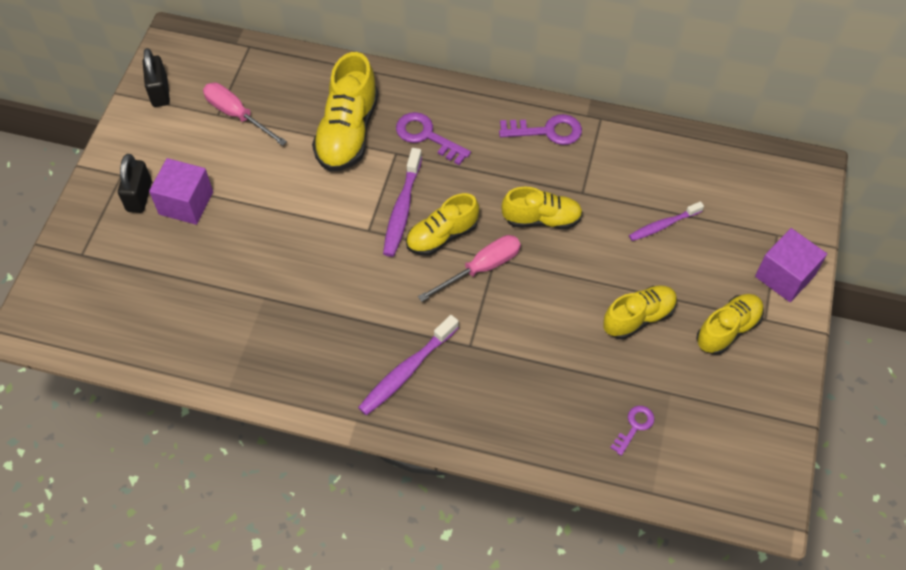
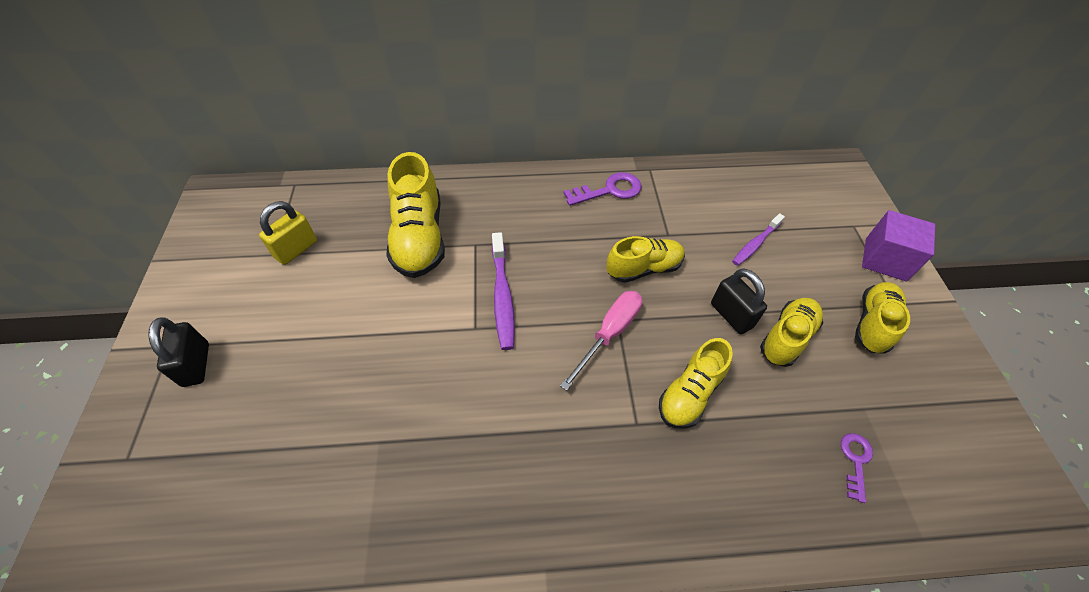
camera: 20 degrees left, 5 degrees down
(160, 92) = (204, 248): black padlock -> black padlock (731, 315)
(186, 203) = (256, 356): purple cube -> none
(237, 115) = (296, 249): pink screwdriver -> yellow padlock
(406, 371) = (580, 480): purple toothbrush -> none
(427, 136) = (500, 222): purple key -> none
(442, 236) = (554, 312): yellow shoe -> yellow shoe (690, 394)

